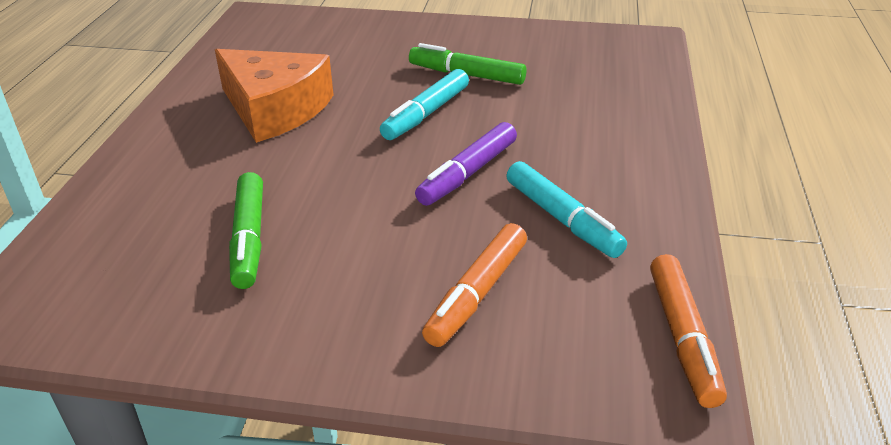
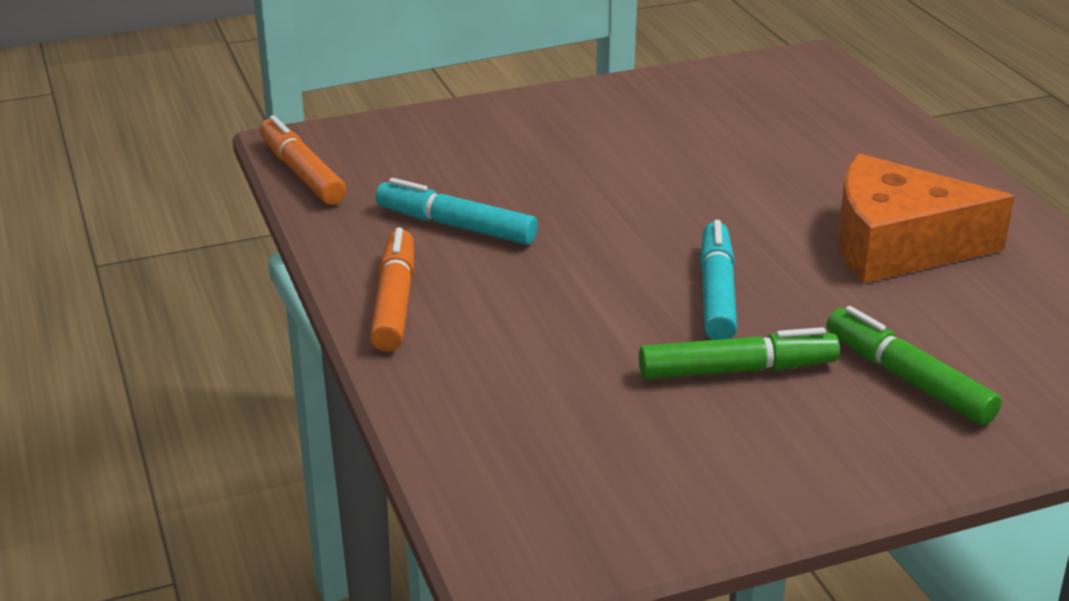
camera: 150 degrees right, 5 degrees down
(249, 238) = (717, 137): green marker -> green marker (908, 379)
(468, 173) = (590, 240): purple marker -> none
(477, 293) = (486, 155): orange marker -> orange marker (394, 302)

